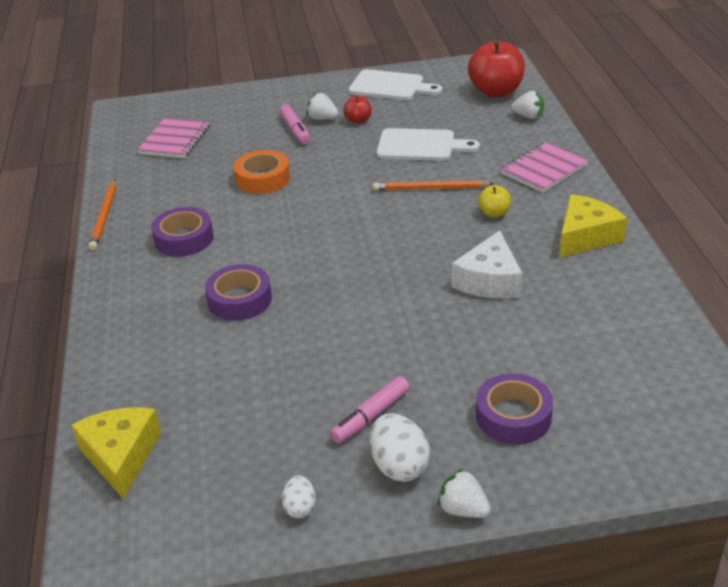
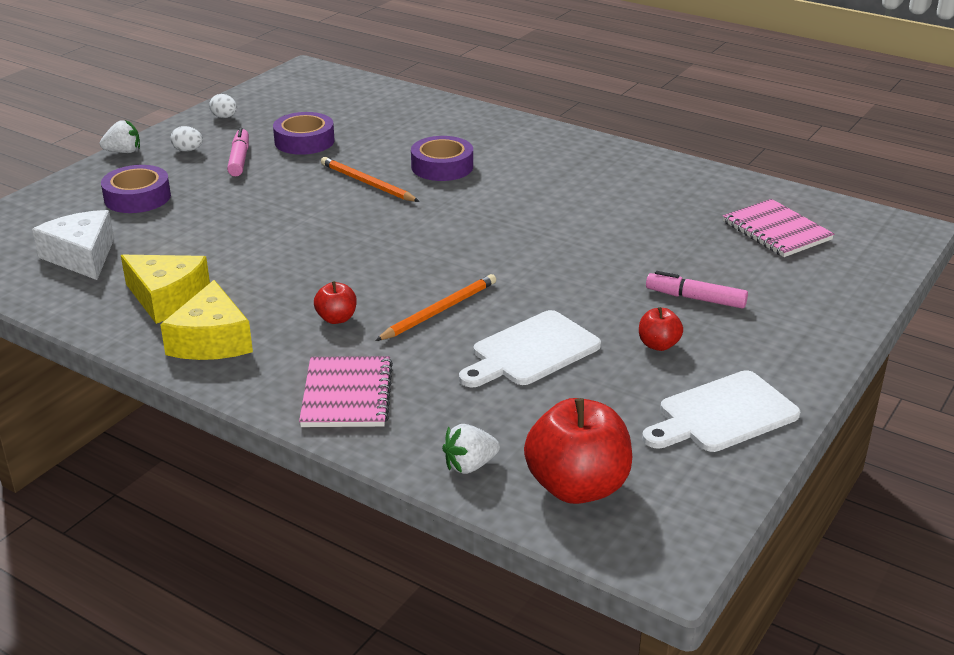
camera: 130 degrees right, 5 degrees down
(104, 216) = (665, 159): orange pencil -> orange pencil (367, 183)
(121, 456) = (363, 91): yellow cheese -> yellow cheese (167, 298)
(184, 238) = (569, 176): purple tape -> purple tape (304, 141)
(262, 178) = (614, 241): orange tape -> none
(322, 119) = (699, 326): white strawberry -> none
(399, 466) = (188, 150): white egg -> white egg, size x0.58
(489, 280) = (261, 262): white cheese -> white cheese (82, 256)
(494, 213) = (336, 318): yellow apple -> red apple

